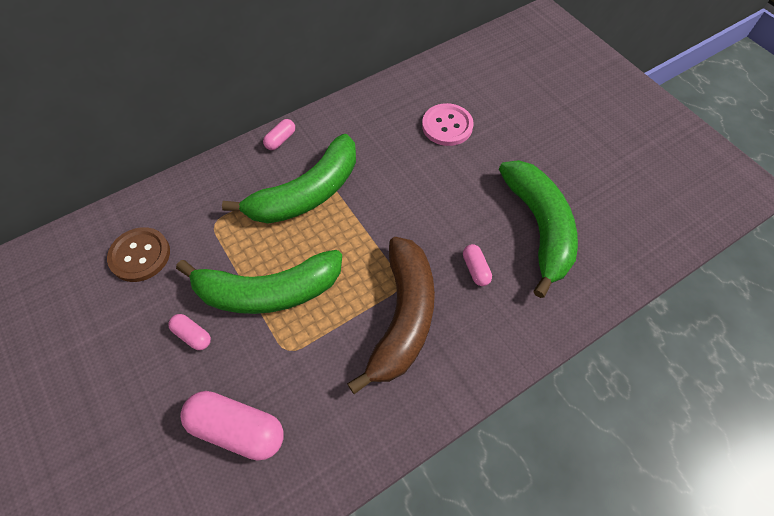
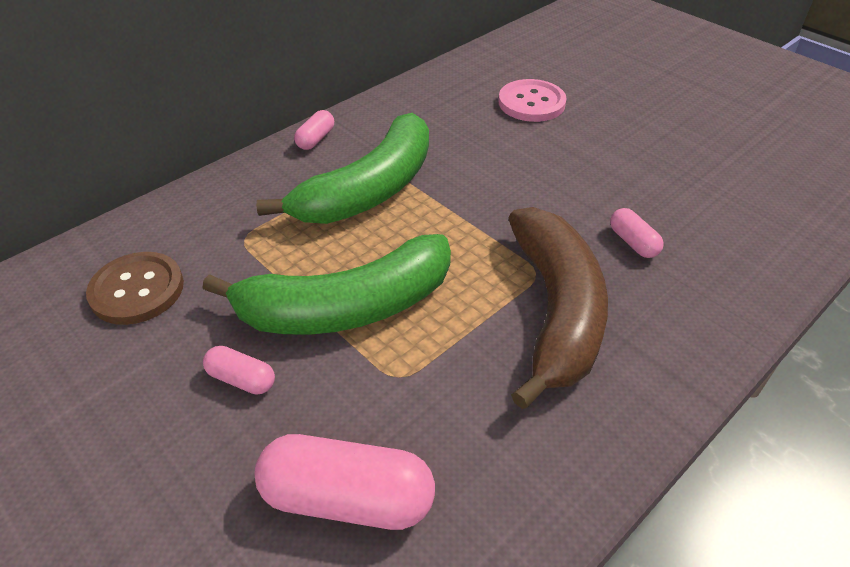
camera: 10 degrees left, 15 degrees down
(539, 227) = (695, 188): green banana -> none

